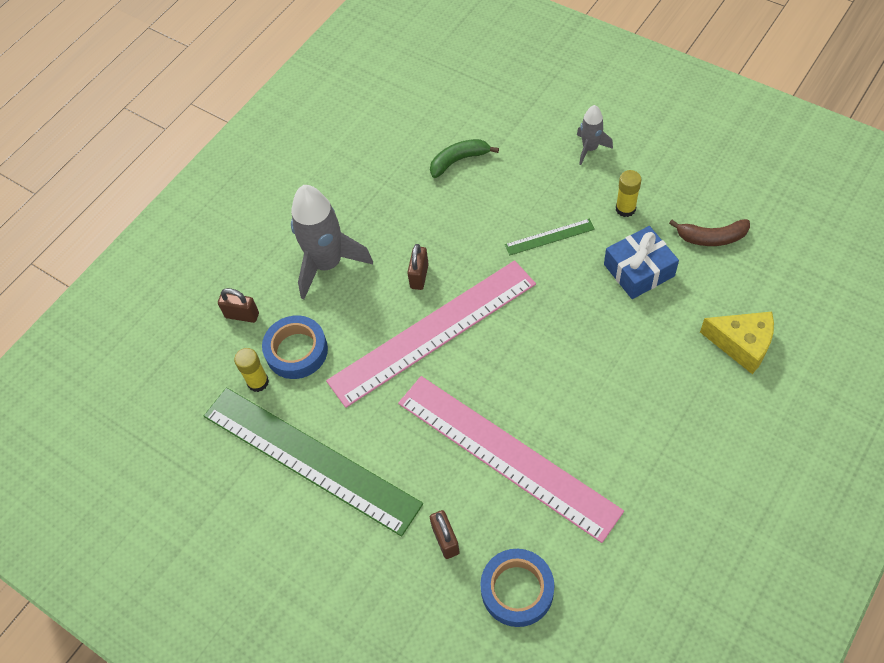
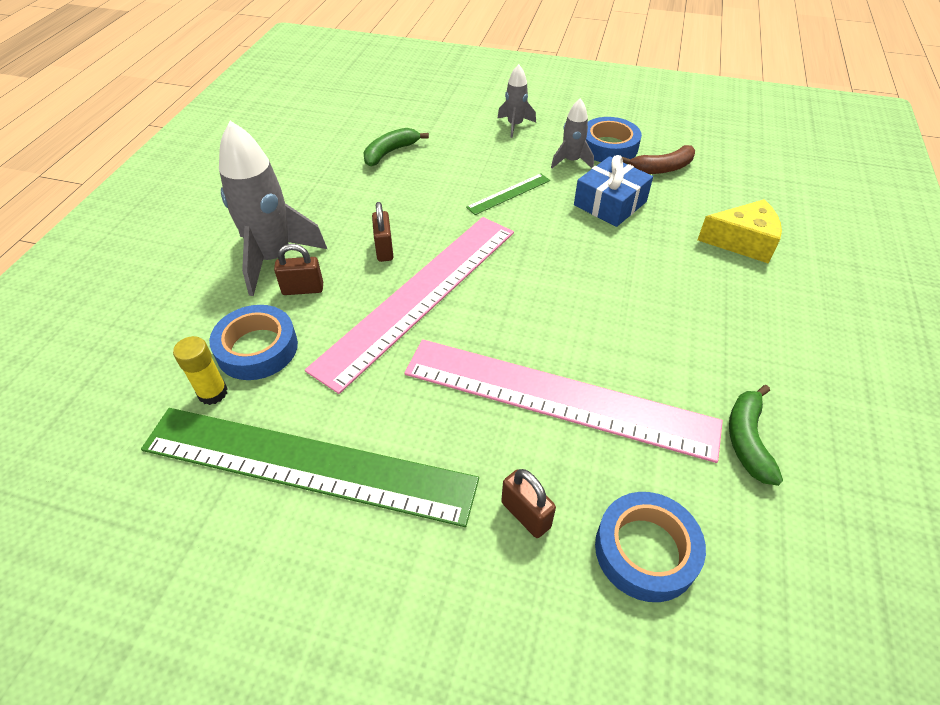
camera: 25 degrees left, 10 degrees down
(242, 315) = (176, 327): brown padlock -> brown padlock (303, 289)
(625, 209) = (571, 161): yellow glue stick -> grey rocket
(636, 532) = (747, 440): none -> green banana
(671, 197) = (608, 147): none -> blue tape

